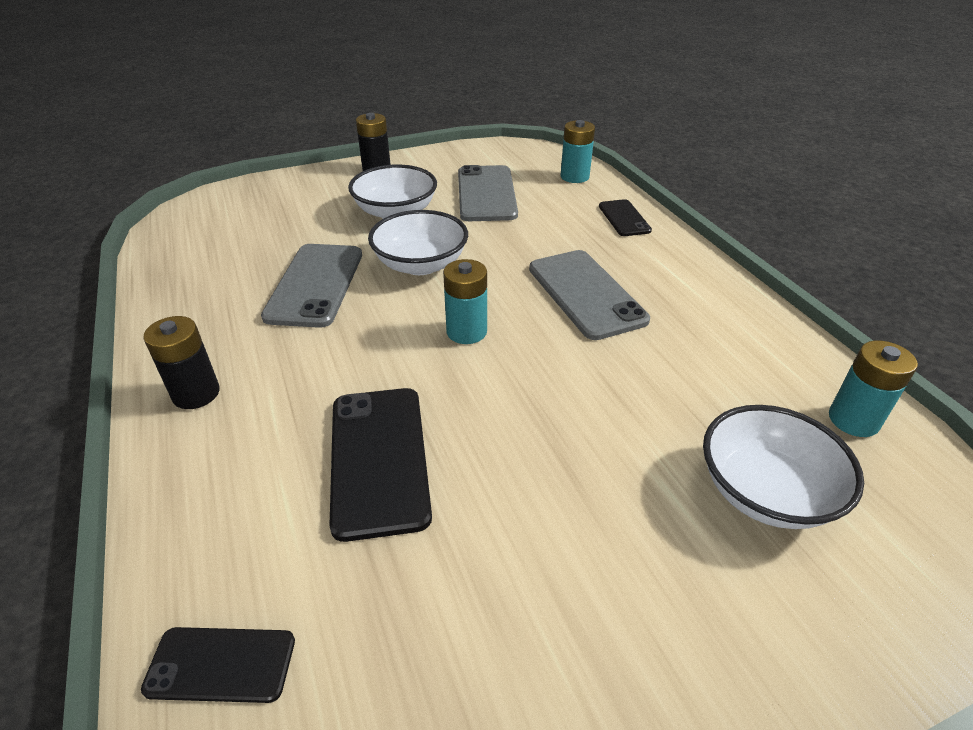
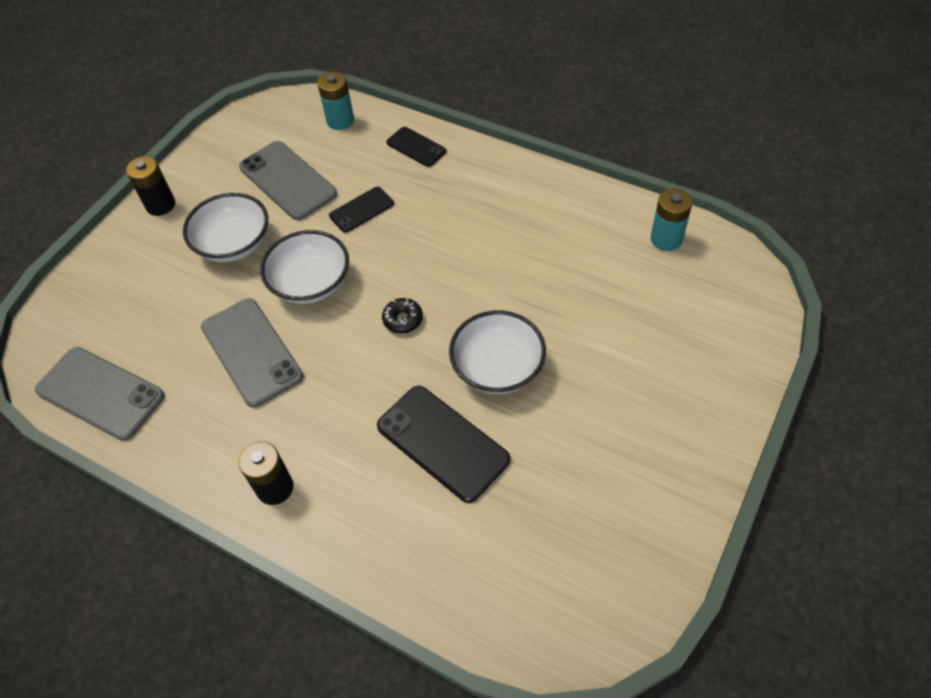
camera: 35 degrees left, 15 degrees up
(221, 664) = (483, 599): black phone -> black phone (361, 210)
(466, 331) = (403, 319): turquoise battery -> black donut
(586, 294) = (451, 237): grey phone -> grey phone (100, 393)
(765, 491) = (654, 316): white bowl -> white bowl (497, 368)

